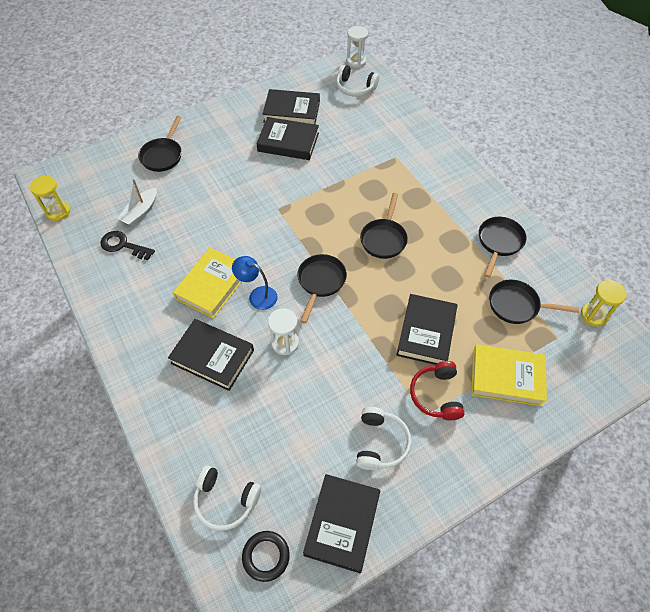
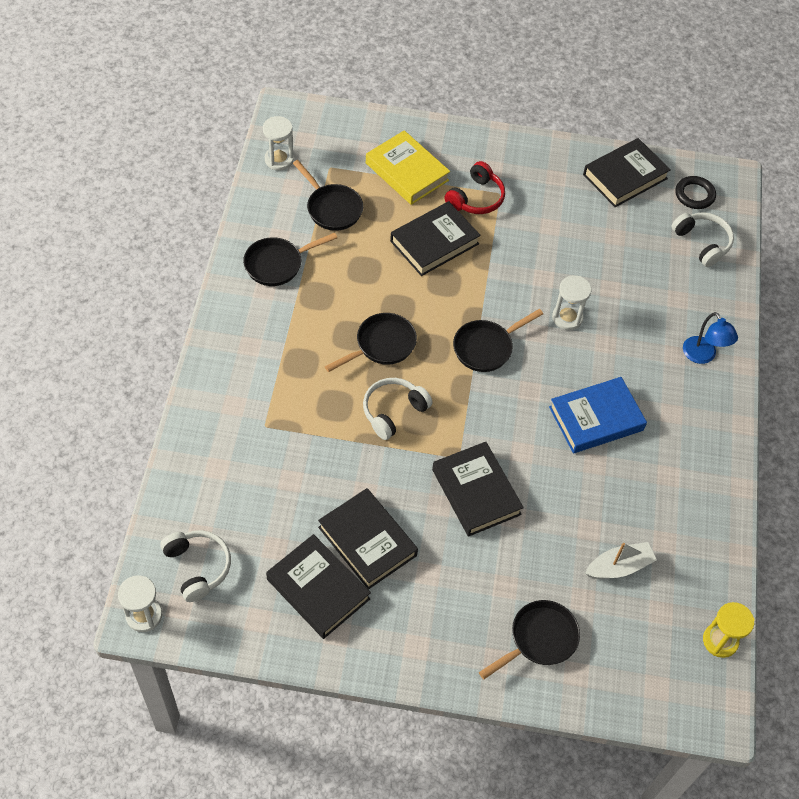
camera: 145 degrees left, 0 degrees up
(123, 245) = (664, 534): black key -> none
(212, 285) = (596, 418): yellow book -> blue book
(212, 357) = (642, 350): black book -> black book (476, 492)
(257, 295) = (558, 377): blue lamp -> blue lamp (703, 356)
(380, 443) = (552, 200): white headphones -> white headphones (393, 411)
(594, 315) = (279, 160): yellow hourglass -> white hourglass

